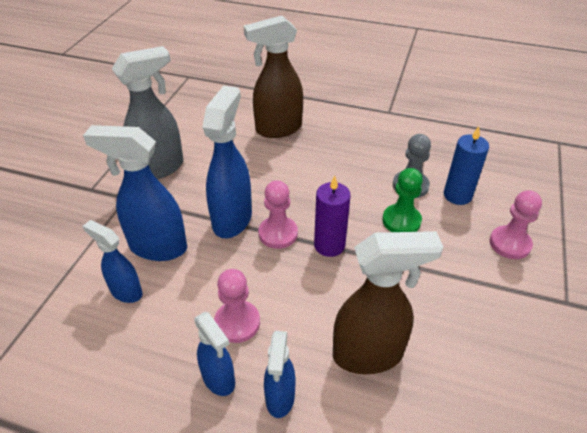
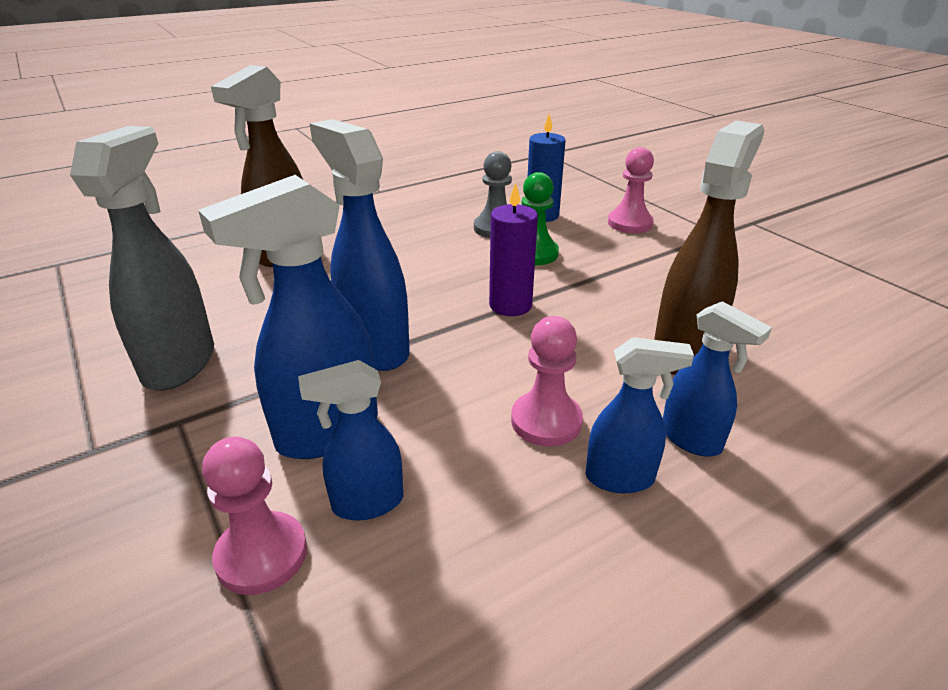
camera: 50 degrees left, 10 degrees down
(278, 233) = (446, 328): pink pawn -> pink pawn (261, 555)

